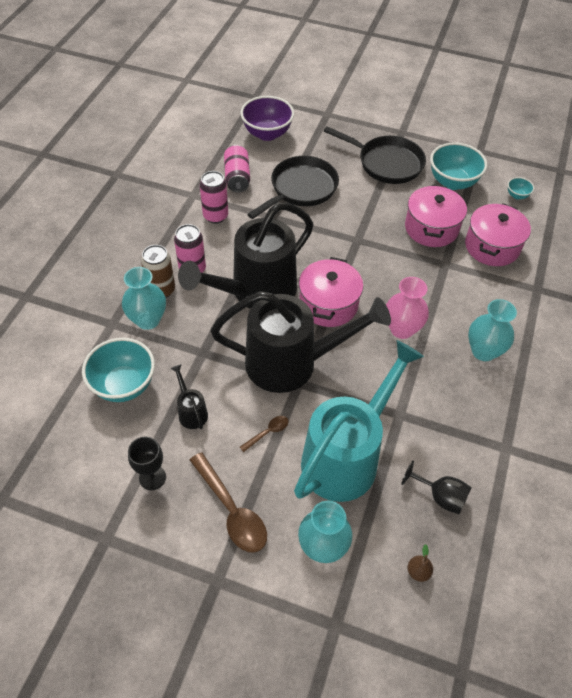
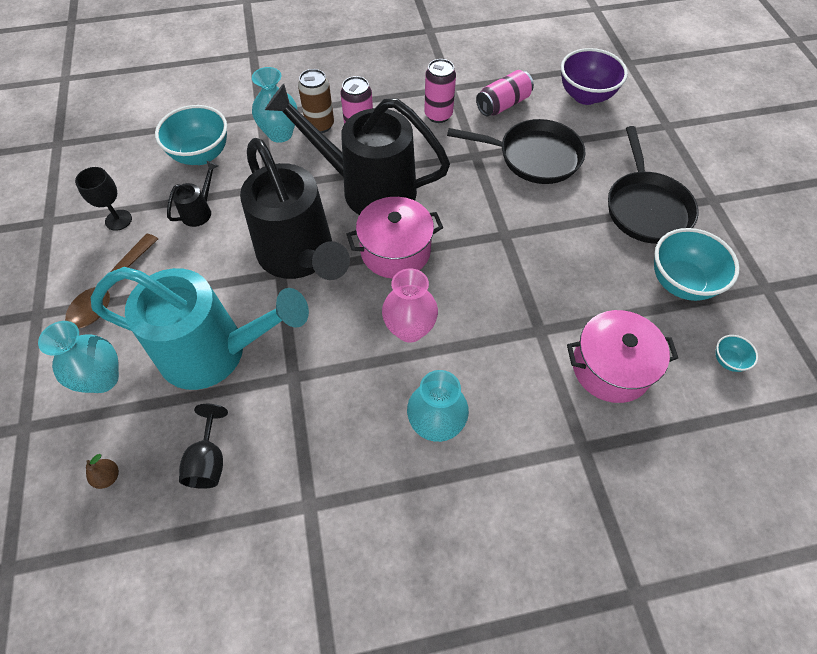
camera: 60 degrees right, 5 degrees up
(268, 432) = (208, 276): brown spoon -> none
(431, 228) = (584, 293): pink pot -> none

